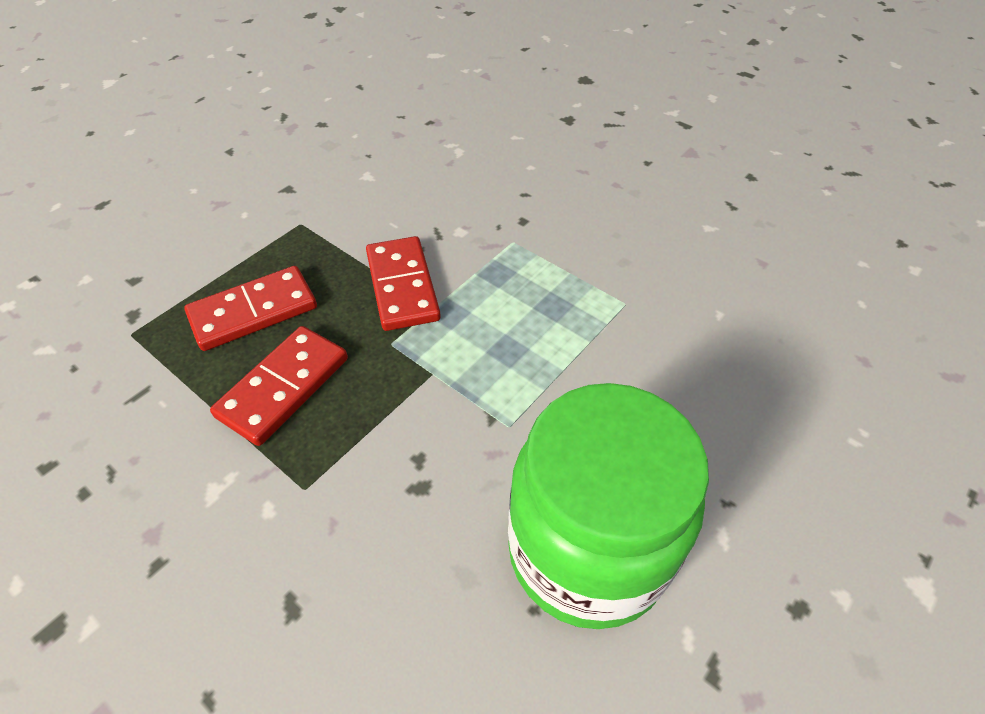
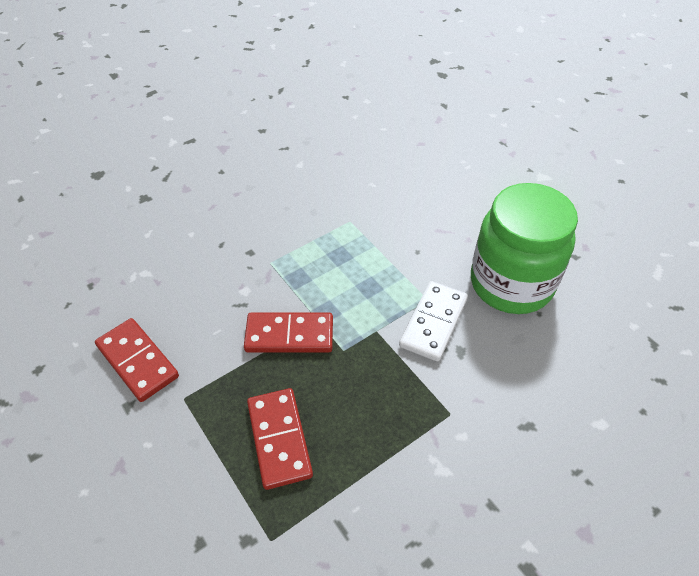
camera: 75 degrees left, 0 degrees up
(283, 387) = (363, 421): red domino -> red domino (137, 361)
(465, 442) = (433, 323): none -> white domino

